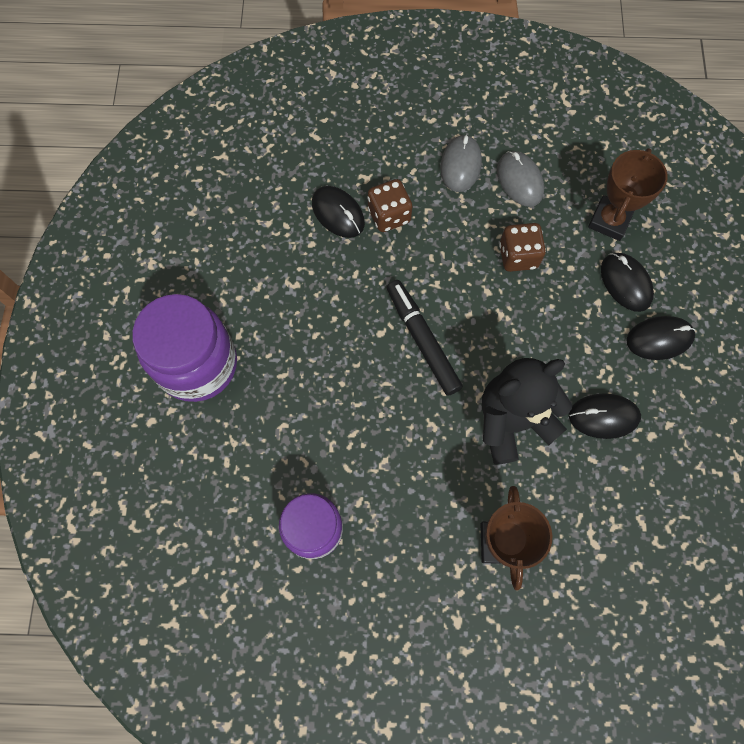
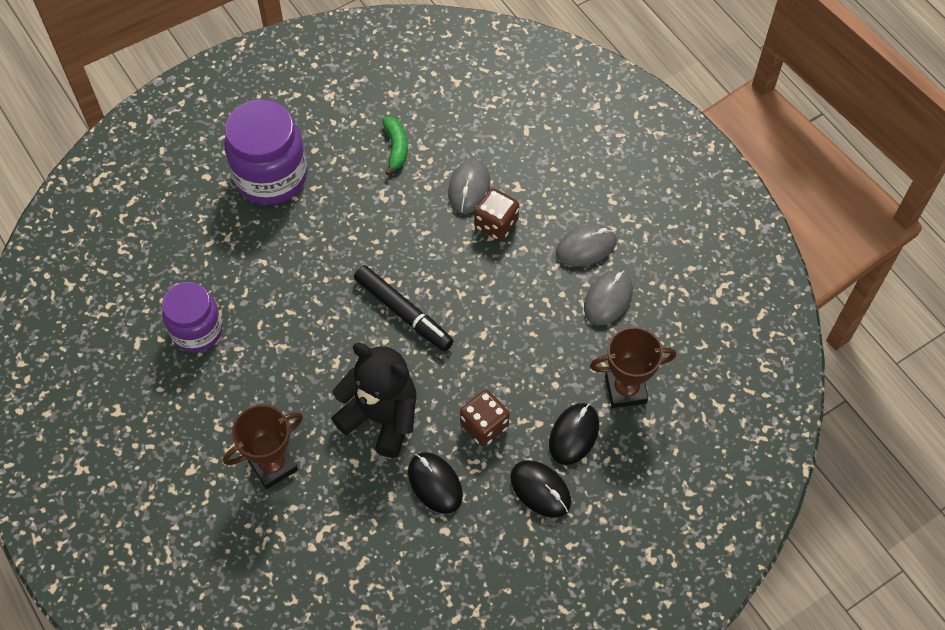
camera: 55 degrees right, 10 degrees down
(251, 244) = (396, 148): none -> green banana
(338, 213) = (469, 188): black mouse -> grey mouse
(422, 340) = (403, 312): black marker -> black marker turned 105 degrees clockwise
(518, 256) = (534, 338): brown dice -> brown dice (484, 425)

